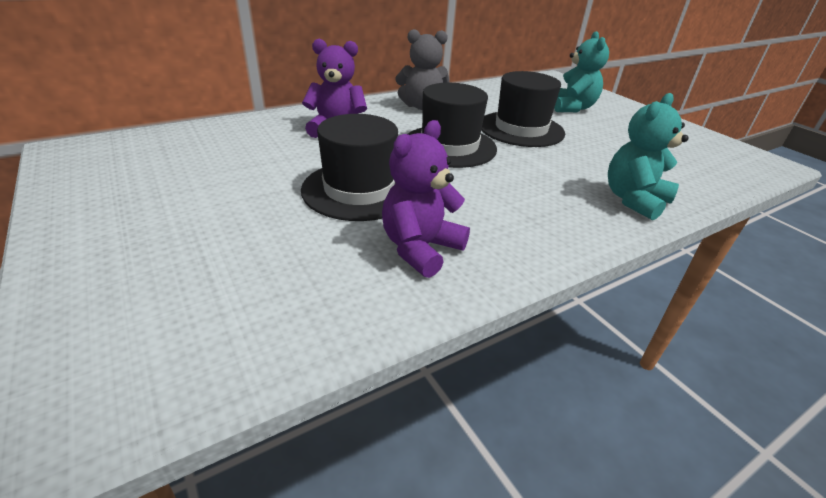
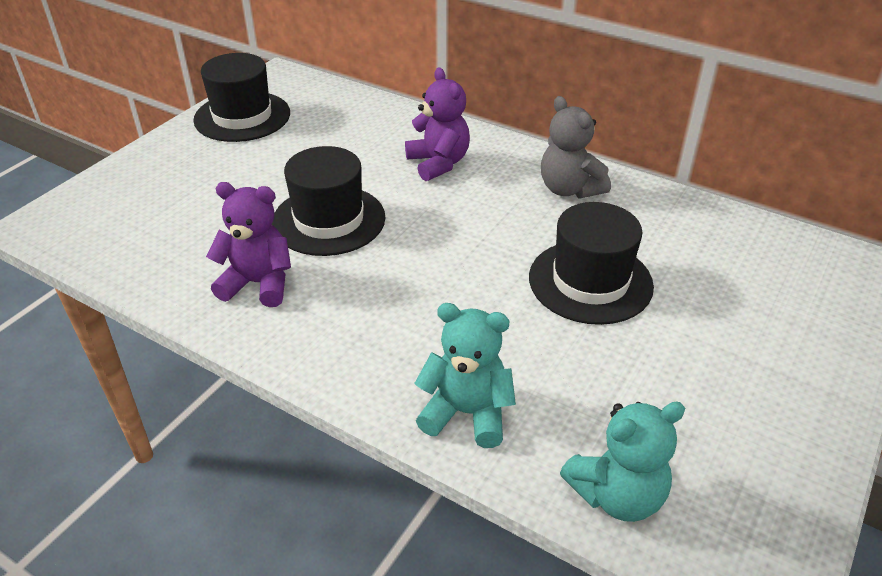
camera: 65 degrees right, 5 degrees up
(449, 146) = (475, 241): black hat -> black hat (242, 116)
(572, 108) = (740, 313): turquoise teddy bear -> turquoise teddy bear (617, 495)

